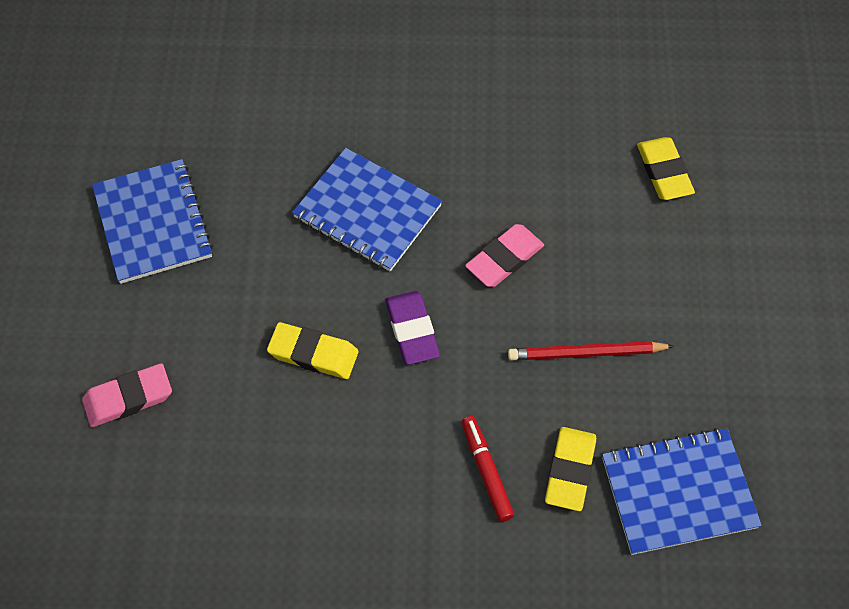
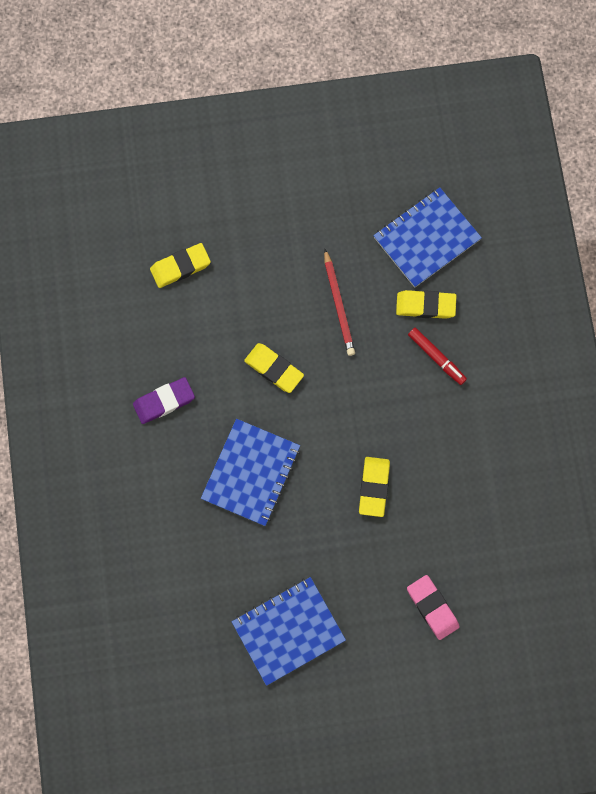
camera: 100 degrees left, 15 degrees up
(412, 330) = (343, 423): purple eraser -> purple eraser (164, 401)
(486, 471) = (436, 357): red marker -> red marker turned 105 degrees counterclockwise
(504, 259) = (274, 369): pink eraser -> yellow eraser
(678, 492) = (426, 238): blue notebook -> blue notebook turned 75 degrees clockwise

